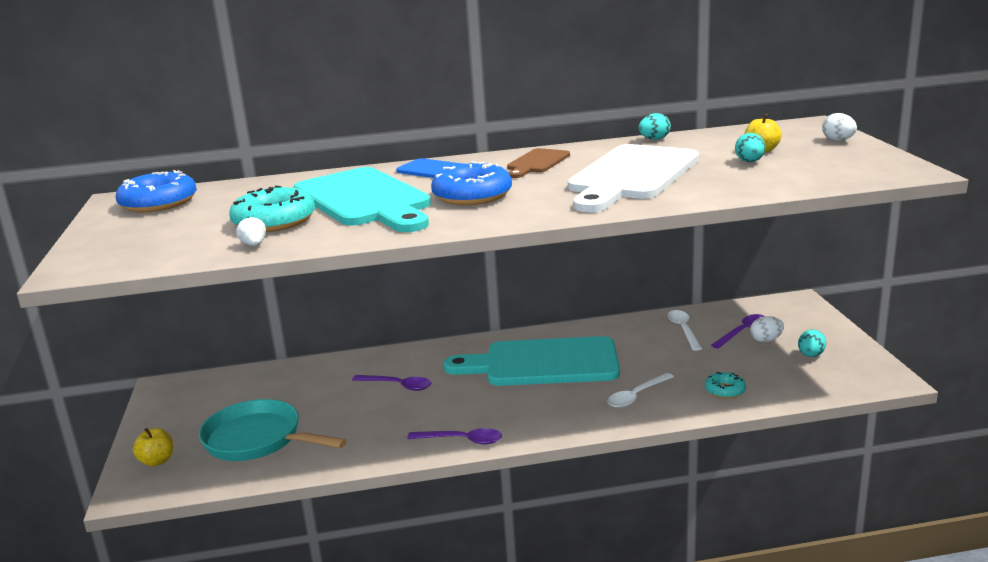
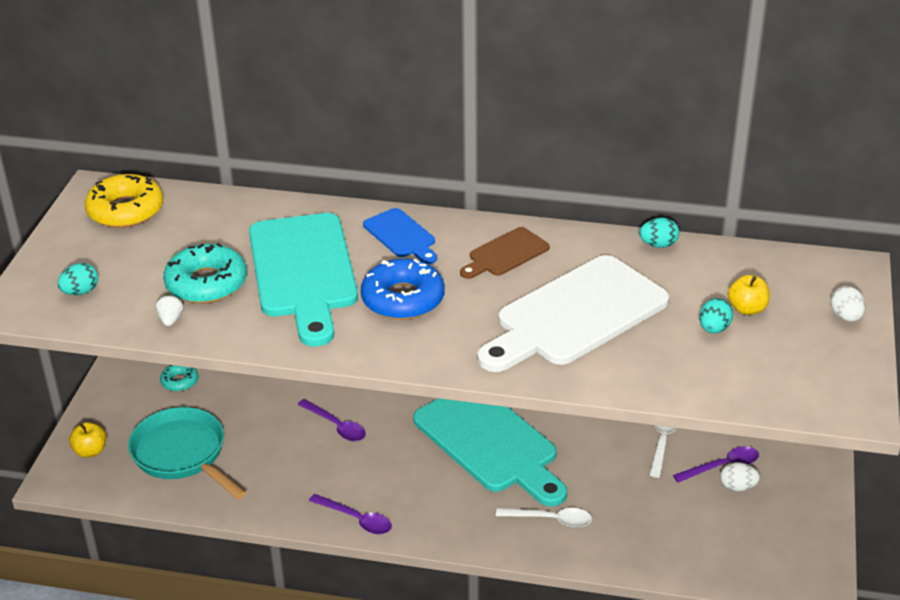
camera: 20 degrees right, 15 degrees up
(158, 203) = (125, 210): blue donut -> yellow donut
(543, 363) = (489, 442): turquoise cutting board -> turquoise cutting board turned 150 degrees counterclockwise
(636, 396) = (550, 520): white spoon -> white spoon turned 150 degrees counterclockwise
(725, 390) = (642, 543): turquoise donut -> turquoise donut (180, 381)
(810, 355) = (767, 525): turquoise egg -> turquoise egg (80, 292)

